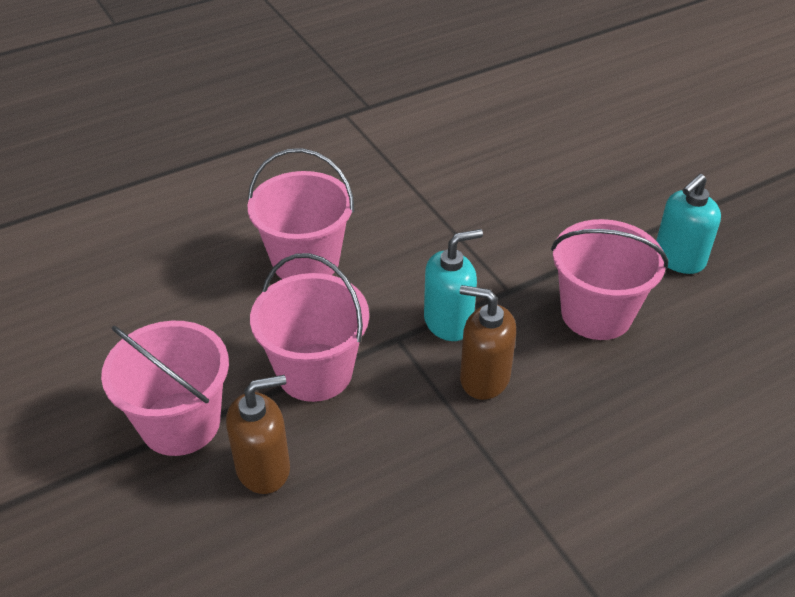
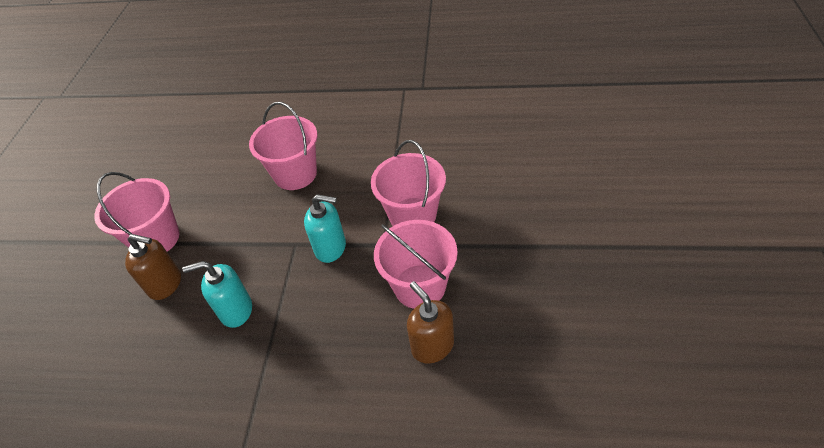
camera: 40 degrees right, 5 degrees up
(315, 372) = (237, 243): pink bucket -> pink bucket (412, 215)
(484, 378) = (315, 293): brown soap dispenser -> brown soap dispenser (432, 346)
(679, 259) = (513, 275): turquoise soap dispenser -> turquoise soap dispenser (236, 310)

